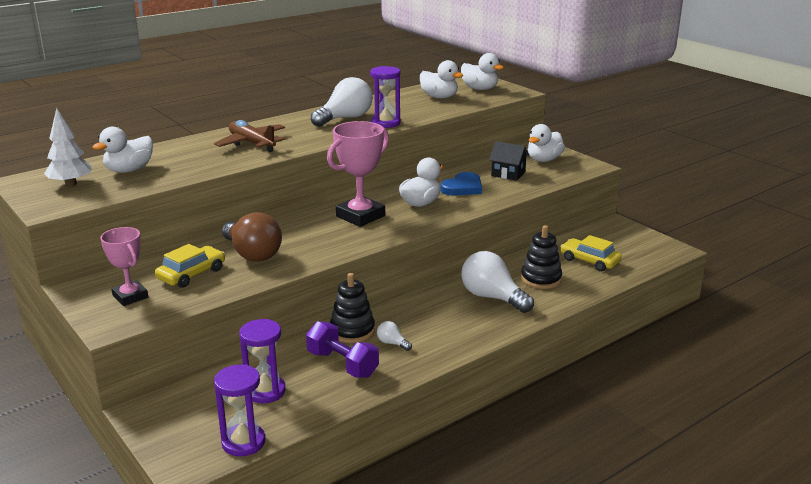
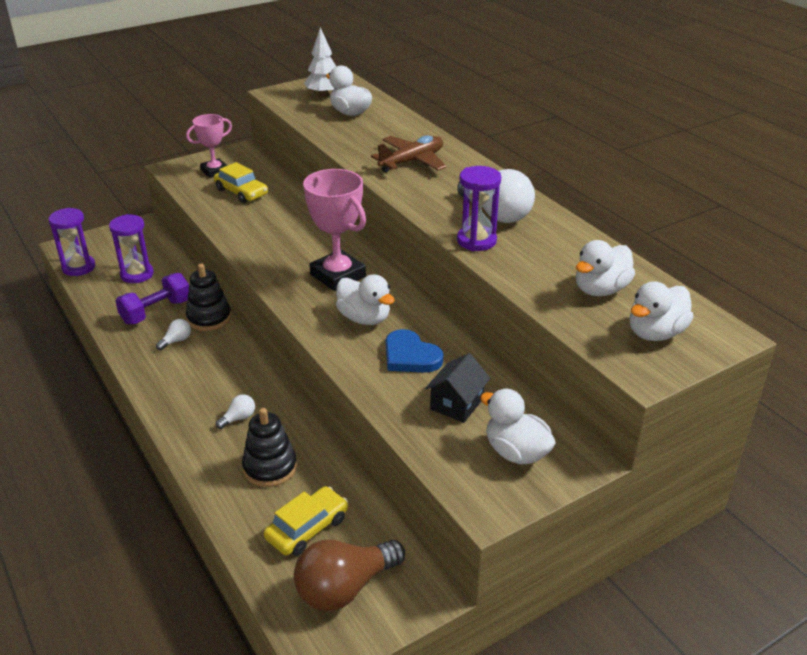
camera: 95 degrees right, 10 degrees up
(252, 254) = (269, 217): brown light bulb -> brown light bulb (345, 588)
(492, 297) = (238, 418): white light bulb -> white light bulb, size x0.45

